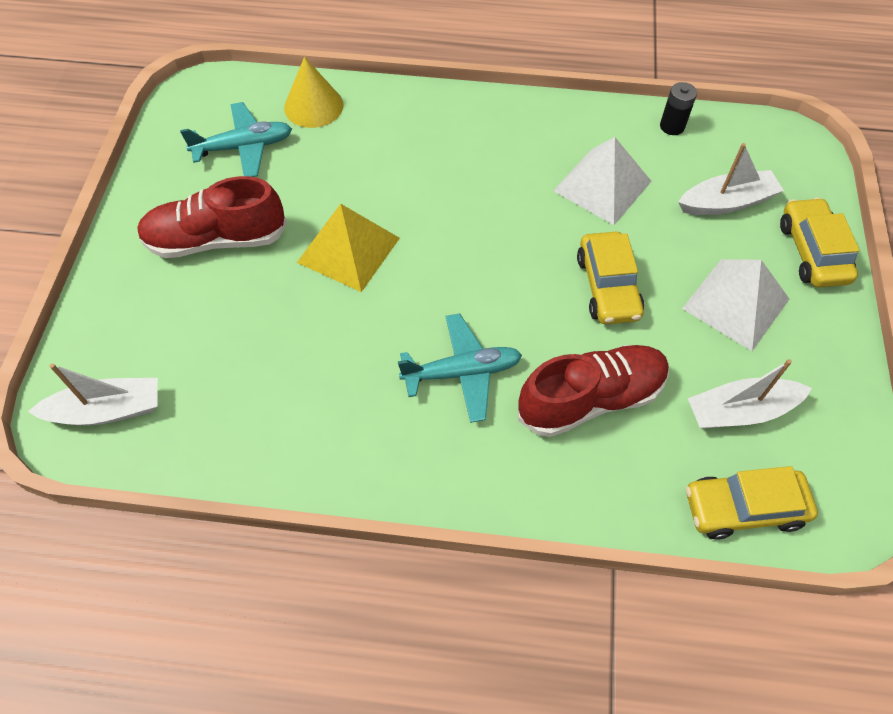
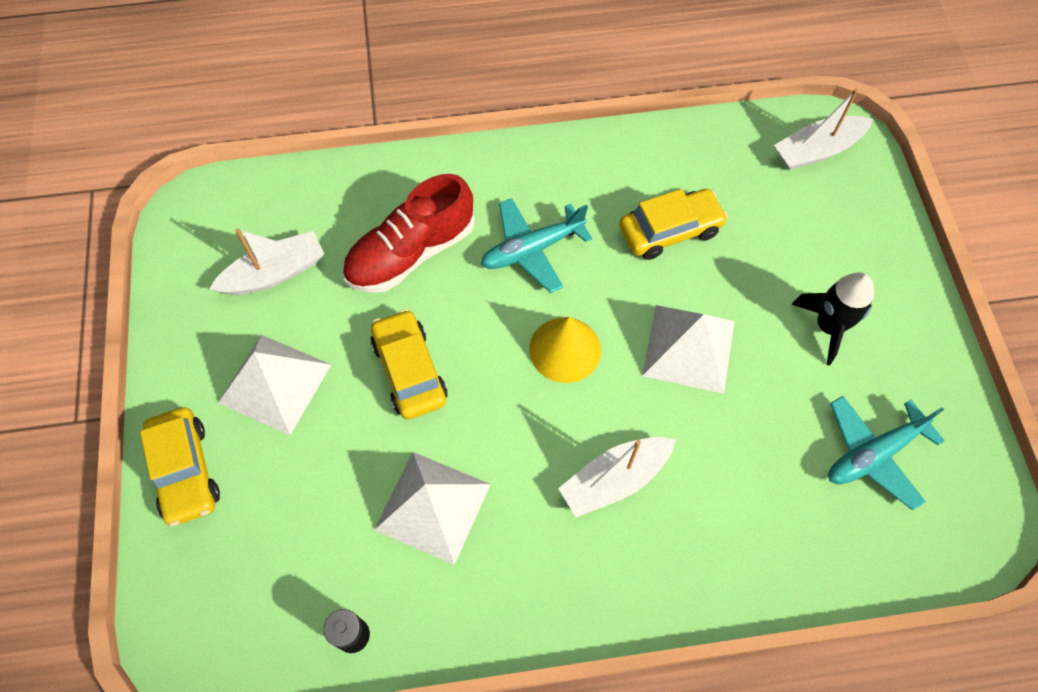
camera: 165 degrees right, 5 degrees up
(216, 239) = (828, 326): red shoe -> black rocket
(313, 106) = (827, 544): yellow cone -> yellow cone (565, 349)
(348, 250) = (688, 348): yellow pyramid -> white pyramid
(726, 202) = (281, 519): white boat -> white boat (614, 480)
(743, 508) = (275, 195): yellow car -> yellow car (670, 230)

